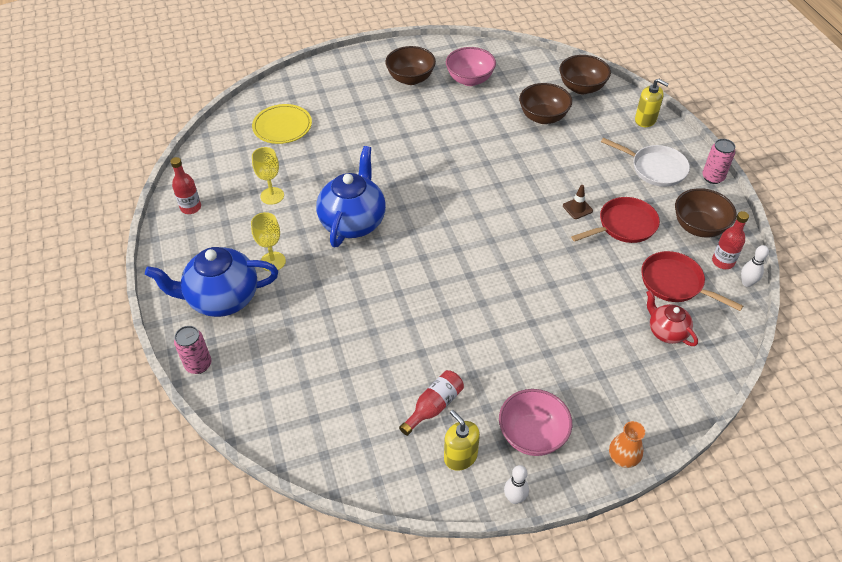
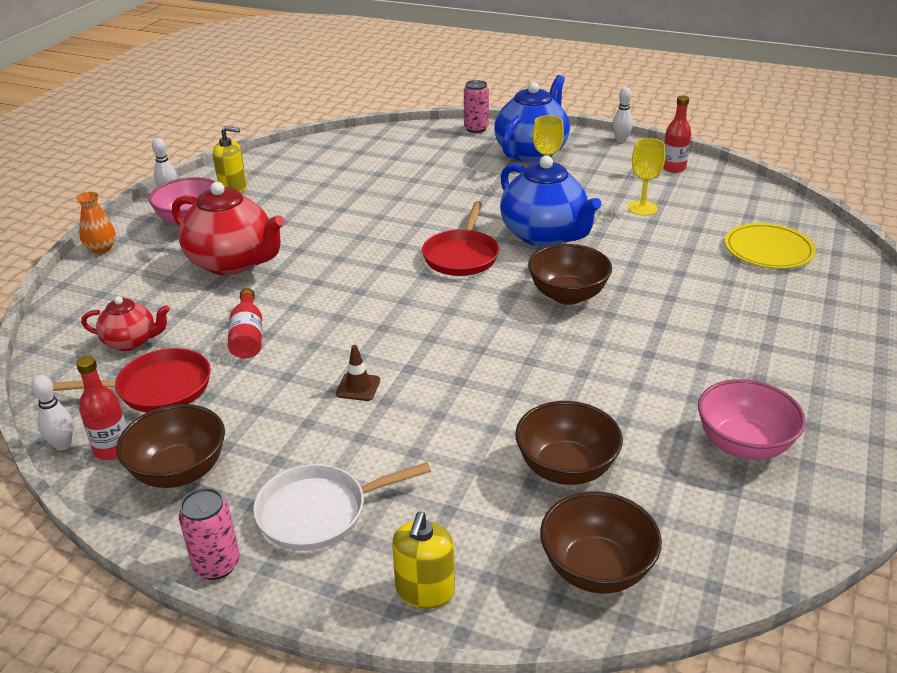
camera: 130 degrees right, 15 degrees down
(156, 258) = (620, 140): none -> white bowling pin
(410, 79) = (797, 386): brown bowl -> brown bowl (567, 295)
(434, 406) = (287, 195): red bottle -> red bottle (248, 336)
(548, 356) = (233, 262): none -> red teapot
(624, 225) = (280, 406): red pan -> red pan (461, 256)
(645, 120) = (425, 591): yellow soap dispenser -> yellow soap dispenser turned 60 degrees counterclockwise

